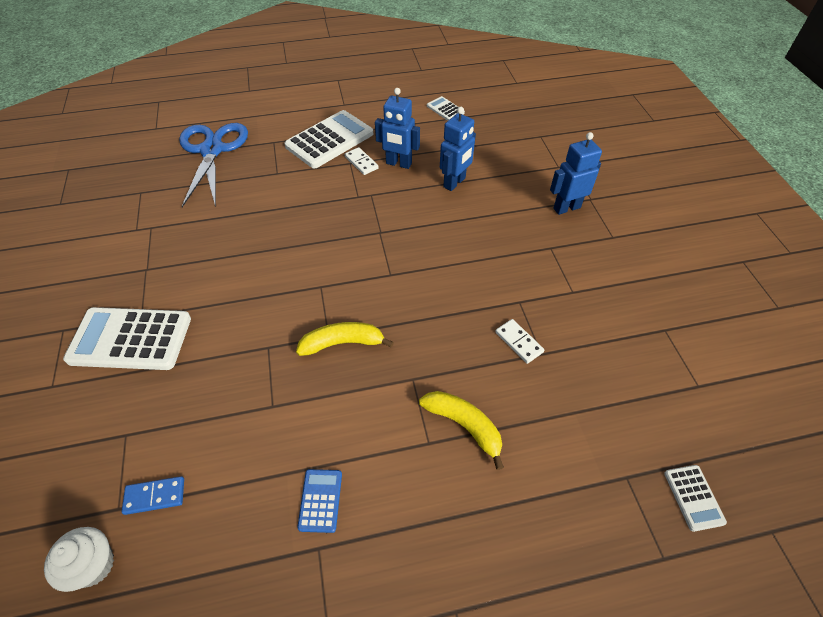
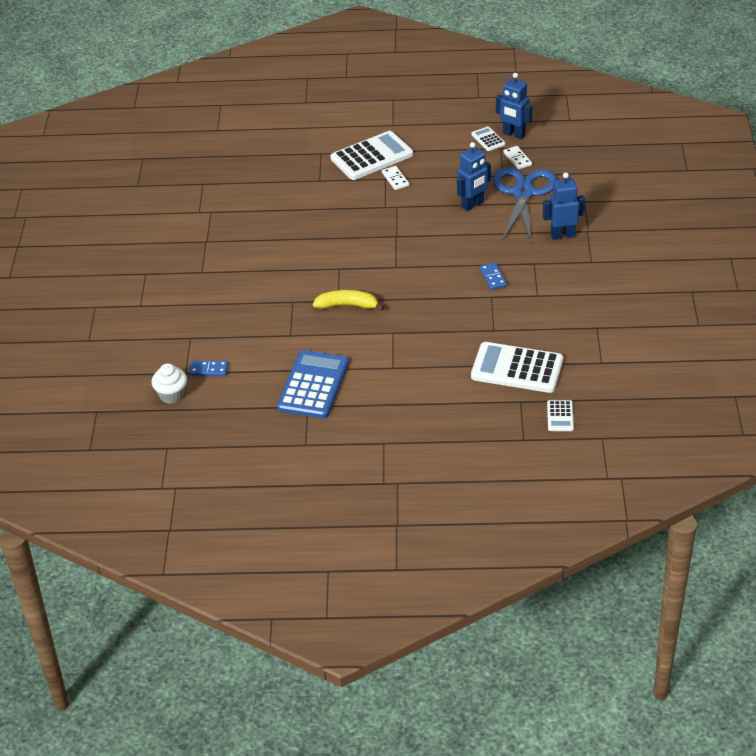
camera: 15 degrees right, 10 degrees down
(130, 339) = (194, 285): white calculator -> white calculator (517, 368)
(212, 150) = (266, 155): blue scissors -> blue scissors (523, 193)
(320, 500) = (313, 385): blue calculator -> blue calculator, size x2.13
(398, 164) = (428, 184): blue robot -> blue robot (514, 134)
(464, 425) = (420, 362): yellow banana -> none
(511, 274) = (493, 277): none -> blue domino
(518, 342) = (479, 321): white domino -> white domino (517, 159)

